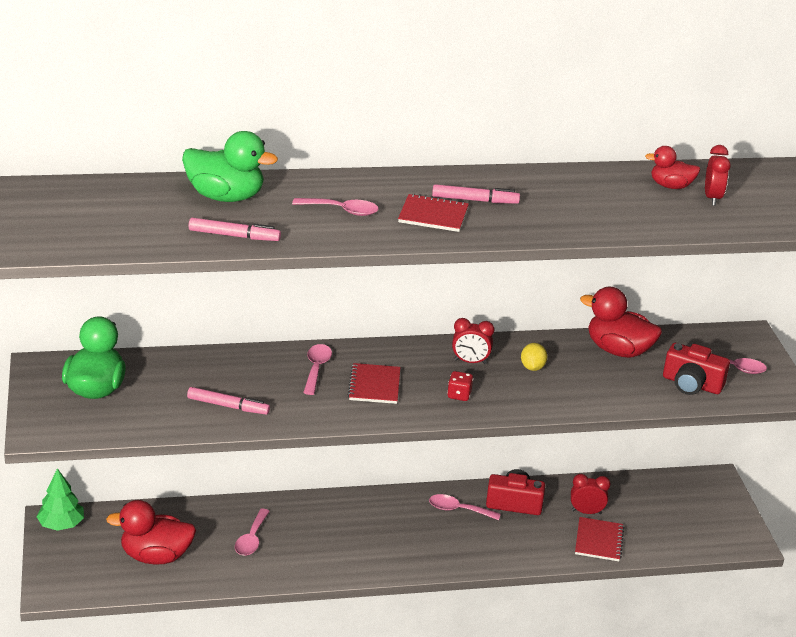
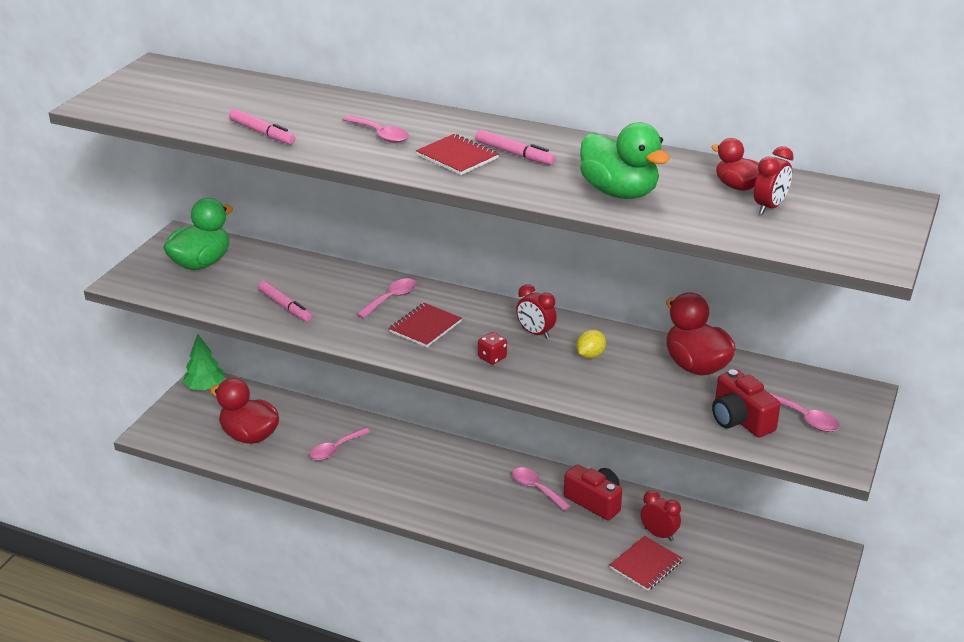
camera: 35 degrees right, 0 degrees up
(226, 197) = (298, 103): green duck -> green duck (619, 192)

